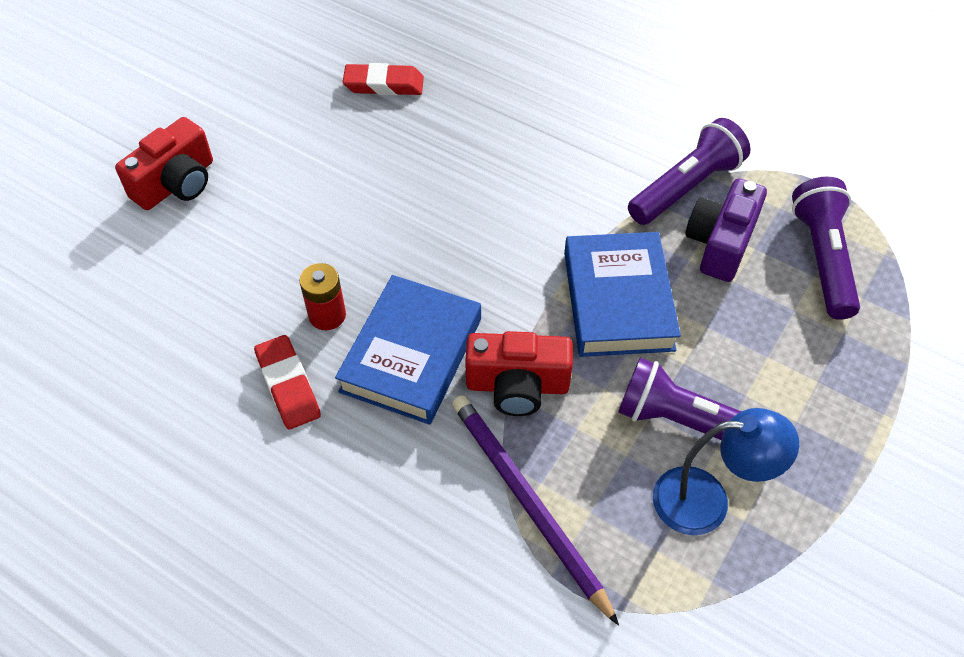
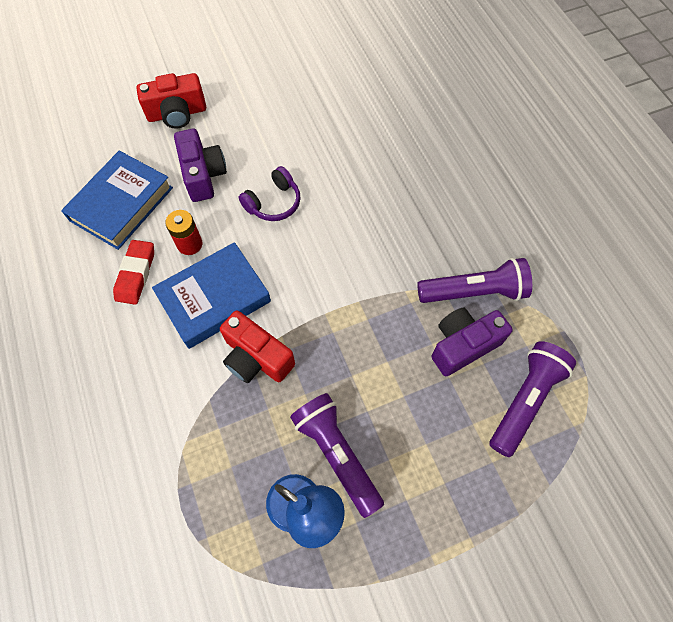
camera: 35 degrees right, 10 degrees up
(274, 233) = (203, 175): none -> purple camera
(384, 84) = (341, 112): red eraser -> none
(390, 217) = (273, 203): none -> purple headphones
(527, 503) = (201, 435): purple pencil -> none
(618, 300) = (362, 342): blue book -> blue book (121, 204)

